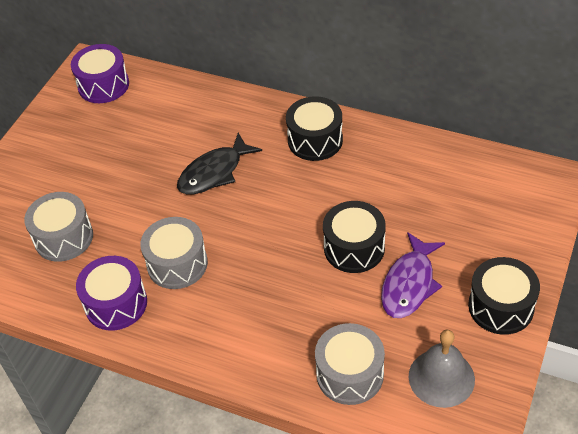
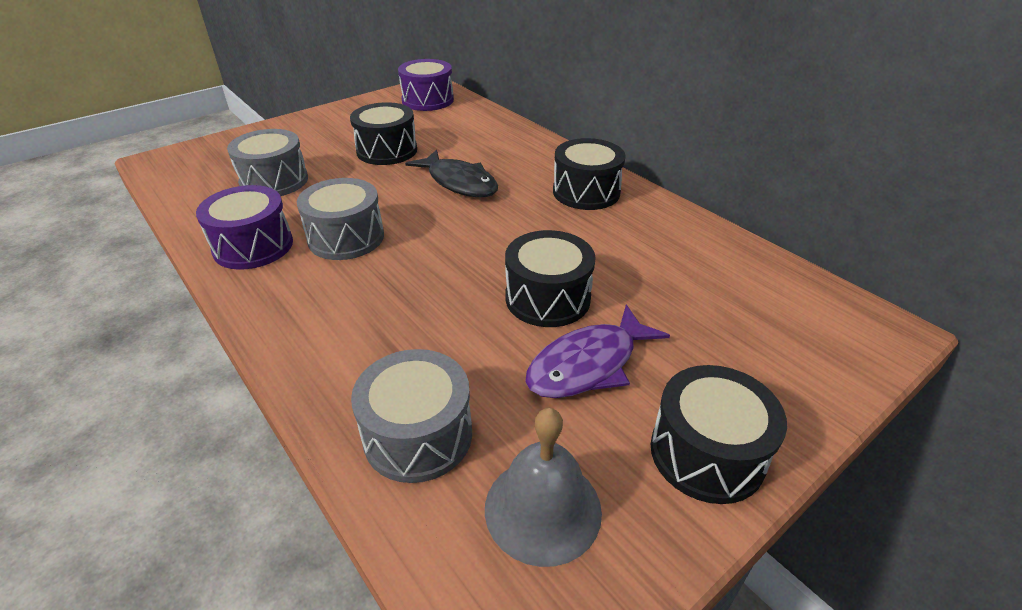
camera: 25 degrees right, 10 degrees down
(125, 163) = (387, 150): none -> black drum
(214, 172) = (459, 182): black fish -> black fish turned 120 degrees counterclockwise

